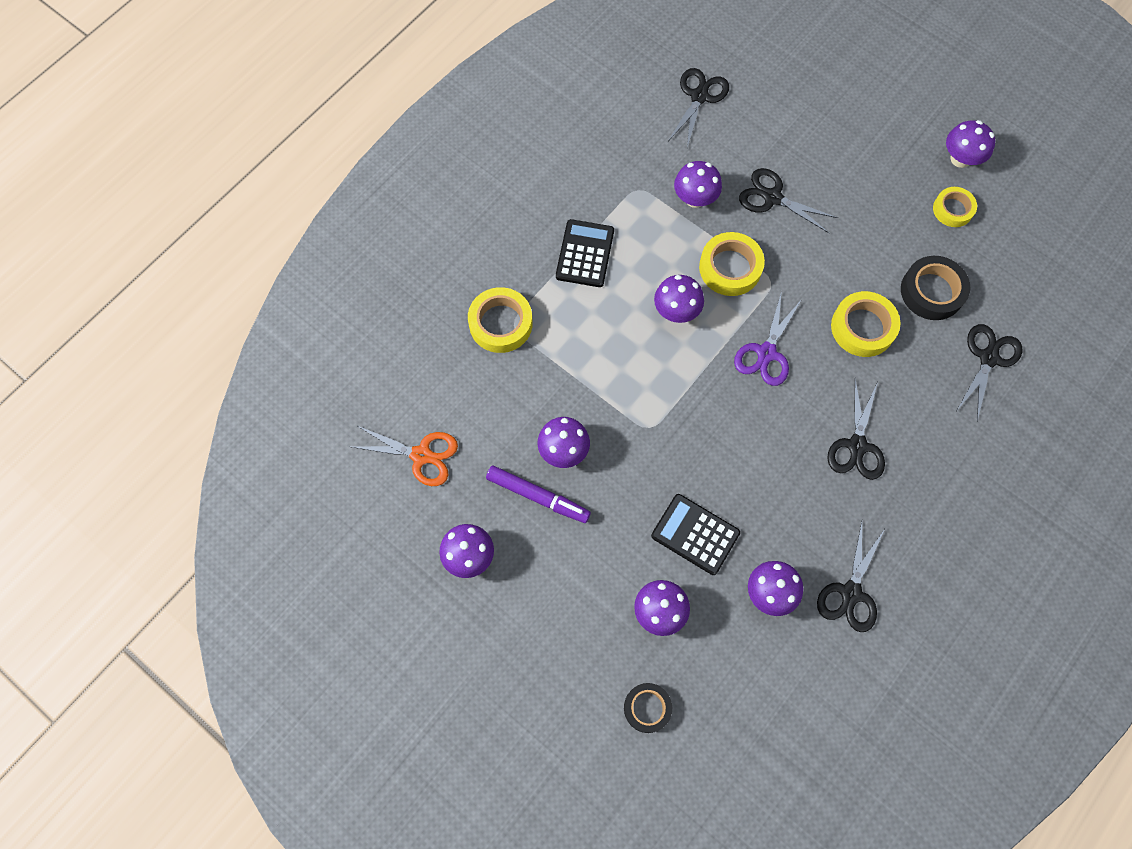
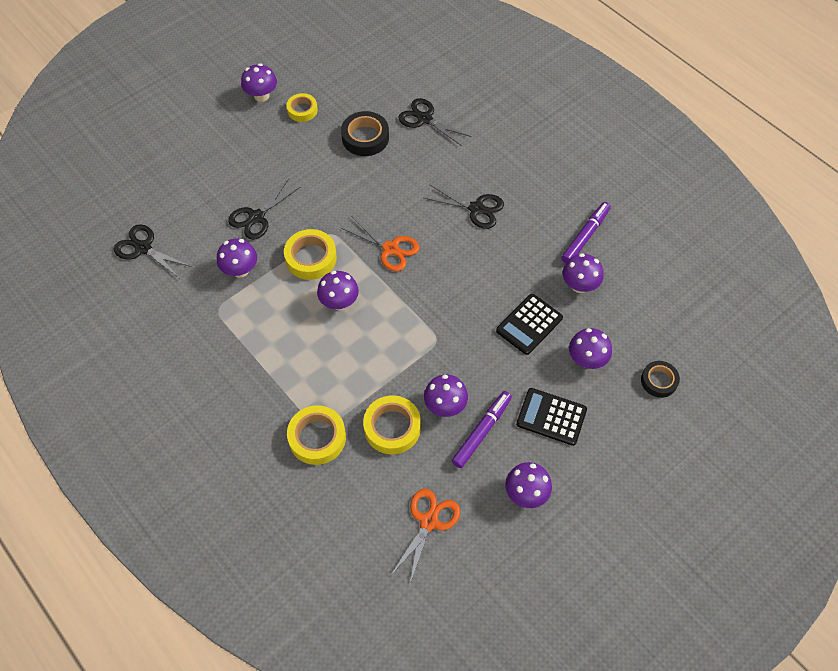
camera: 80 degrees left, 10 degrees down
(585, 254) = (268, 360): black calculator -> black calculator (551, 417)
(766, 353) = (390, 249): purple scissors -> orange scissors
(851, 593) = (585, 236): black scissors -> purple marker
(862, 327) = (384, 184): yellow tape -> yellow tape (392, 427)

